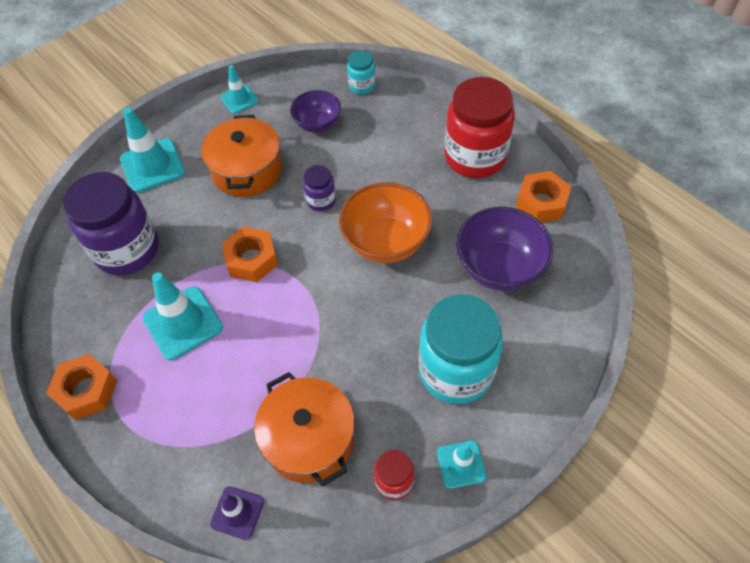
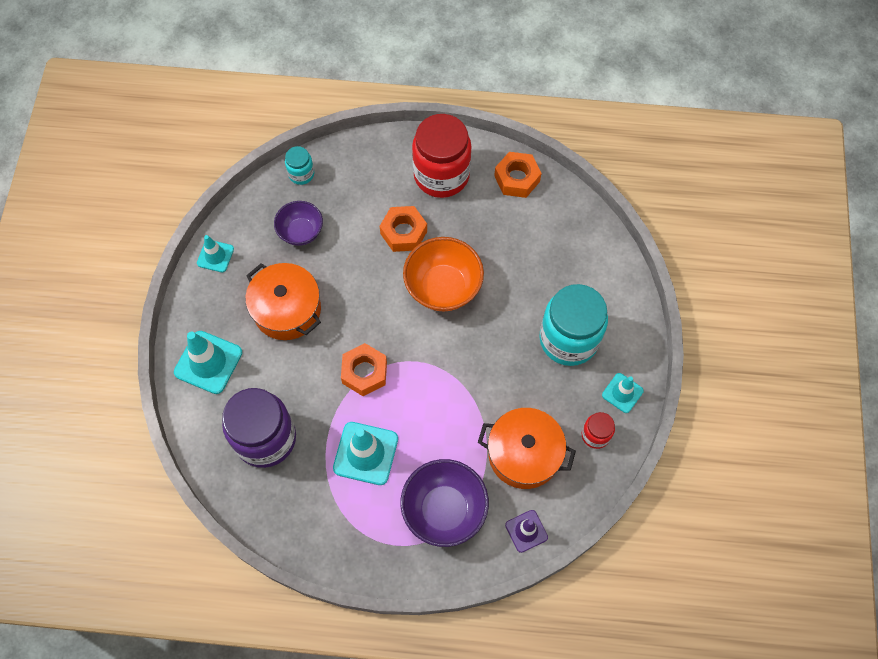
camera: 45 degrees left, 10 degrees up
(86, 391) = (351, 549): orange nut -> orange nut (403, 232)
(321, 200) = (367, 291): purple jar -> none
(499, 268) = (532, 248): purple bowl -> purple bowl (444, 509)

